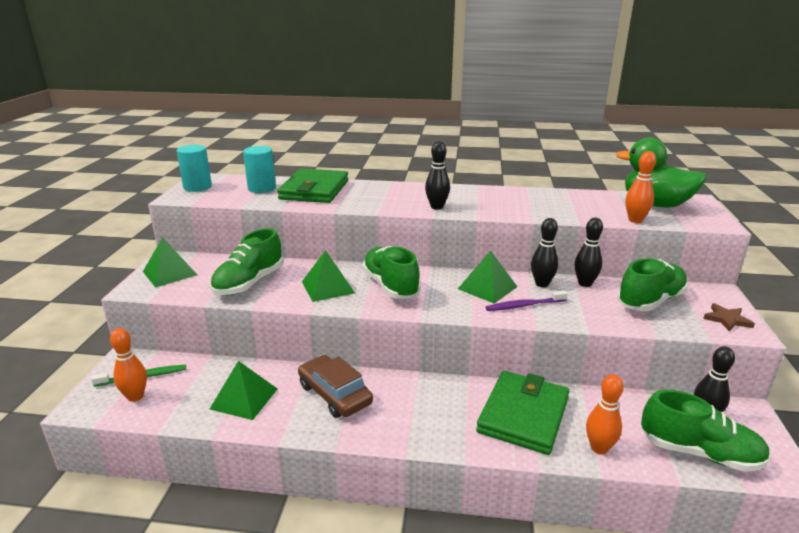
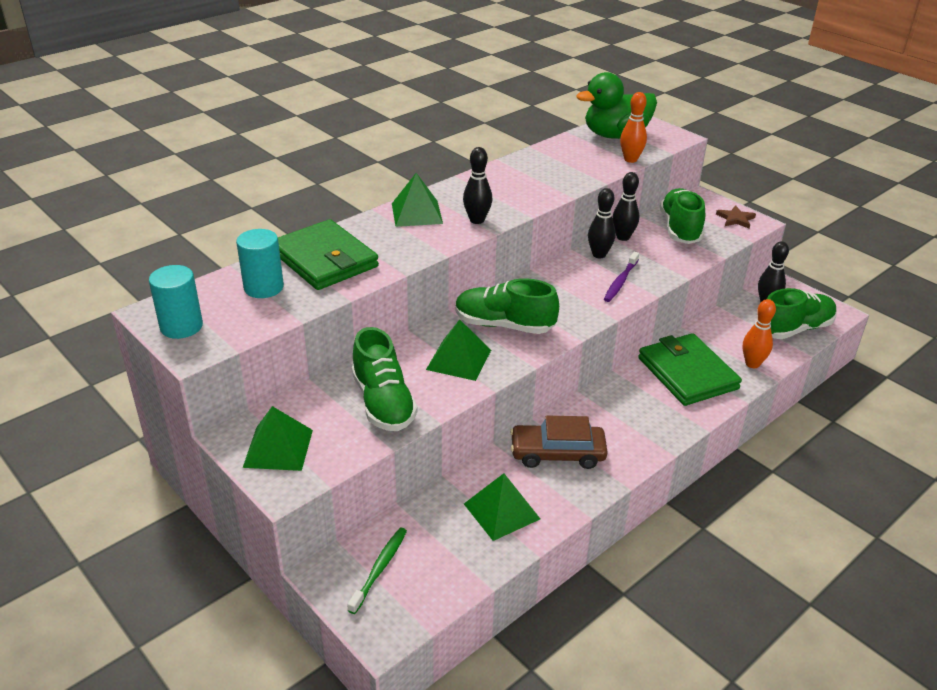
camera: 50 degrees left, 10 degrees up
(135, 396) = (412, 586): orange bowling pin -> none
(487, 287) = (571, 281): green pyramid -> green pyramid (416, 213)

